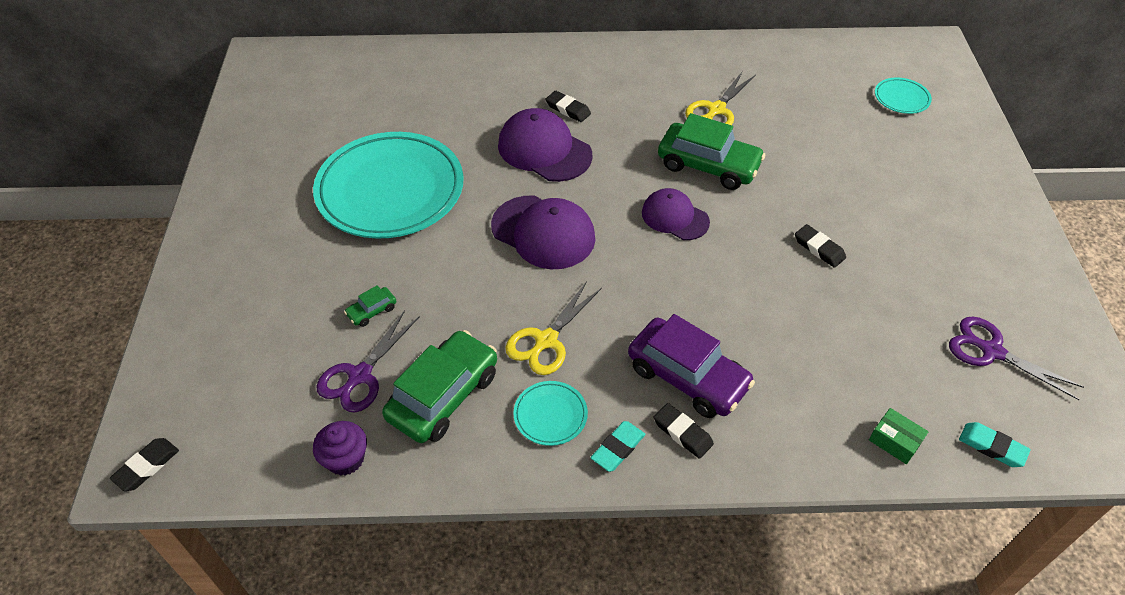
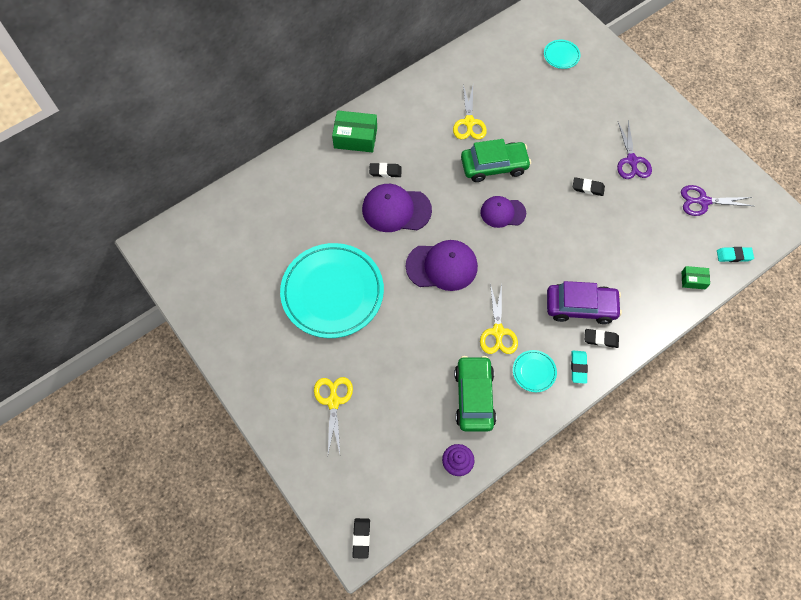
camera: 35 degrees left, 15 degrees up
(276, 297) = (333, 402): none -> yellow scissors
(360, 375) = (422, 415): purple scissors -> purple scissors (631, 160)
(372, 311) = (393, 374): green car -> none
(565, 64) = (355, 138): none -> green box

